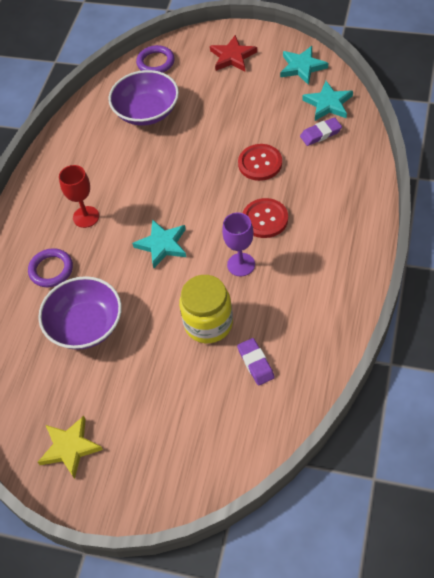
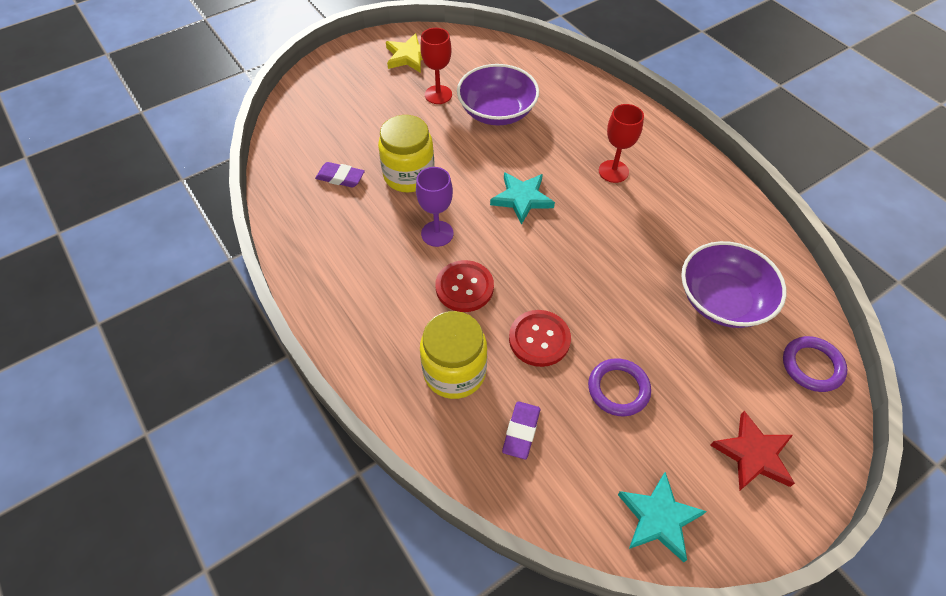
camera: 125 degrees right, 0 degrees up
(51, 270) = (576, 122): purple ring -> purple ring (618, 389)
(102, 381) = (438, 95): none -> red goblet
(322, 181) = (454, 372): none -> yellow jar
(328, 104) = (561, 485): turquoise star -> none

